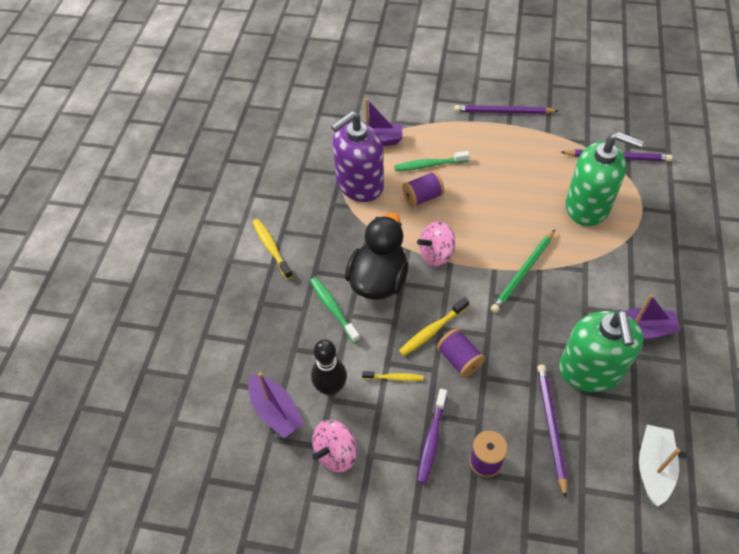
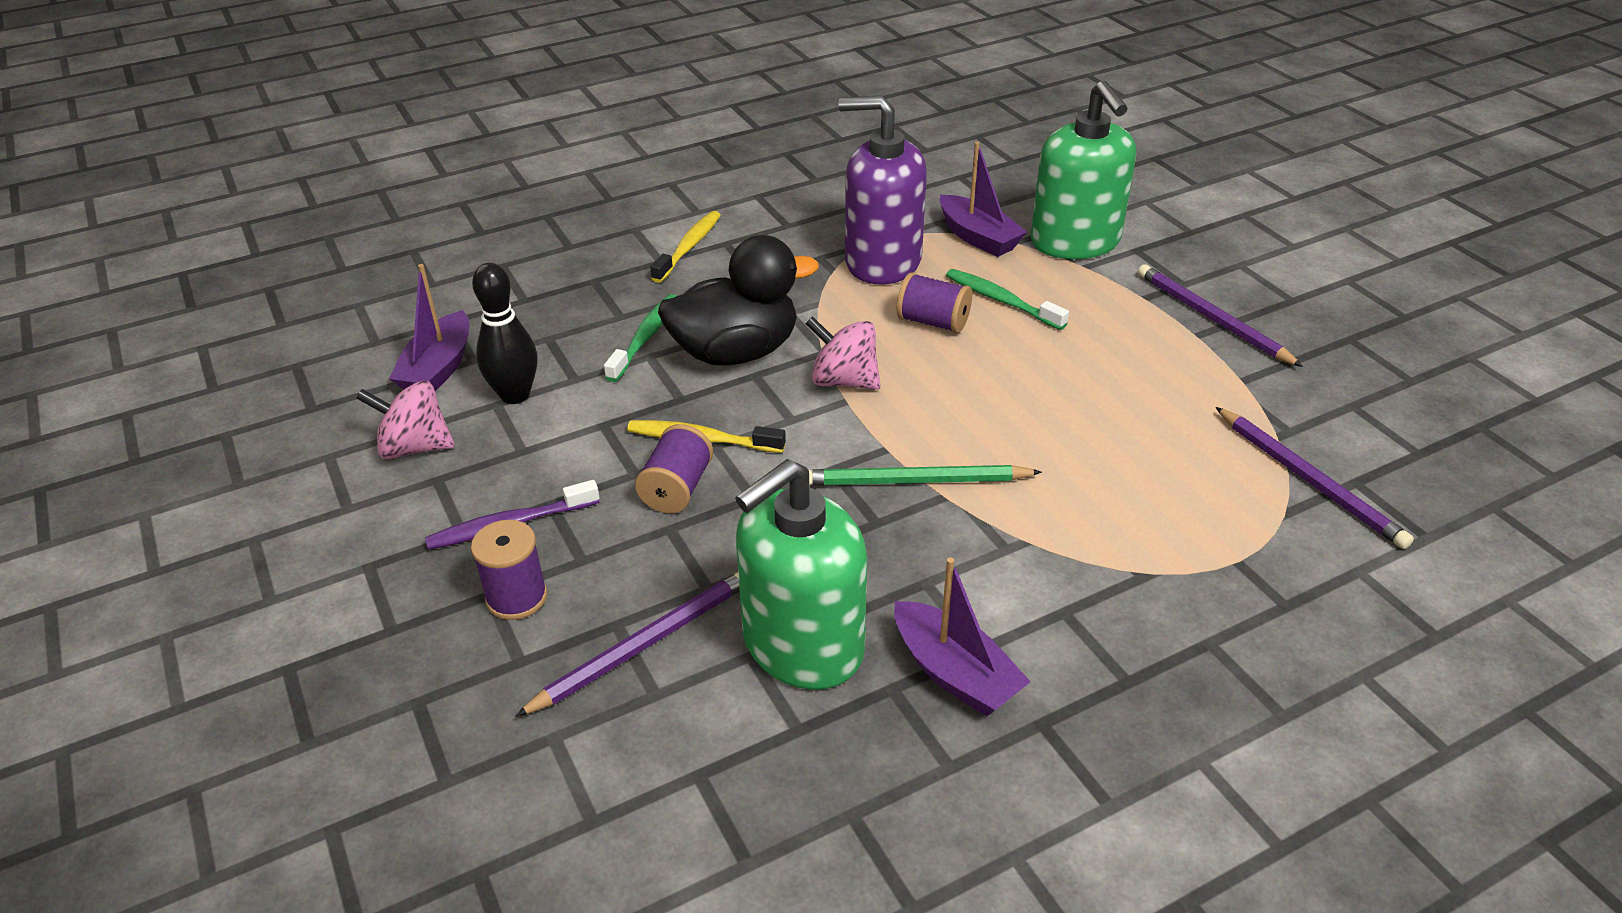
camera: 50 degrees right, 15 degrees down
(394, 378) = (584, 442): yellow toothbrush -> none
(587, 206) = (1147, 492): green soap dispenser -> green soap dispenser (1075, 242)
(653, 468) = (674, 818): white boat -> none

